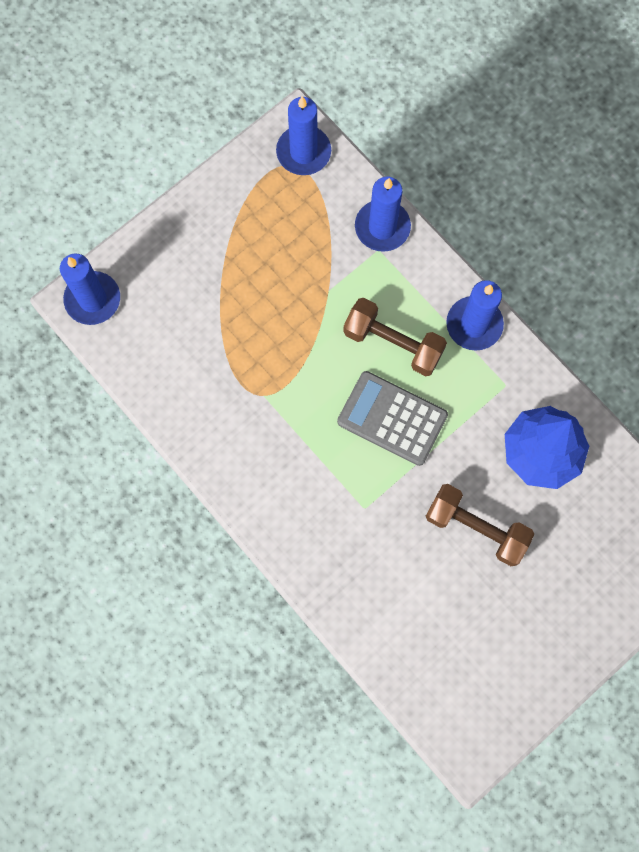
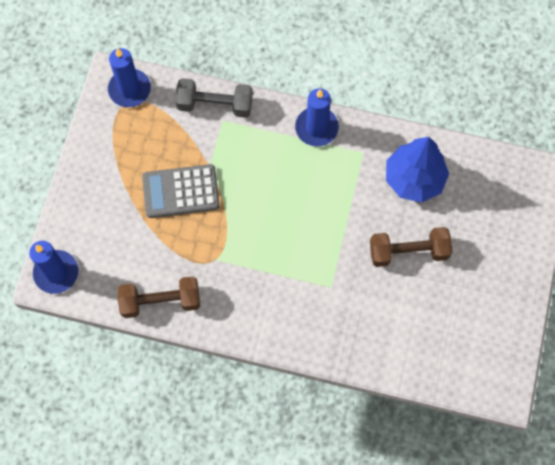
camera: 35 degrees left, 5 degrees down
(382, 227) = (215, 104): blue candle -> grey dumbbell
(392, 418) = (307, 219): grey calculator -> grey calculator (180, 191)
(393, 343) = (274, 172): brown dumbbell -> brown dumbbell (161, 301)

